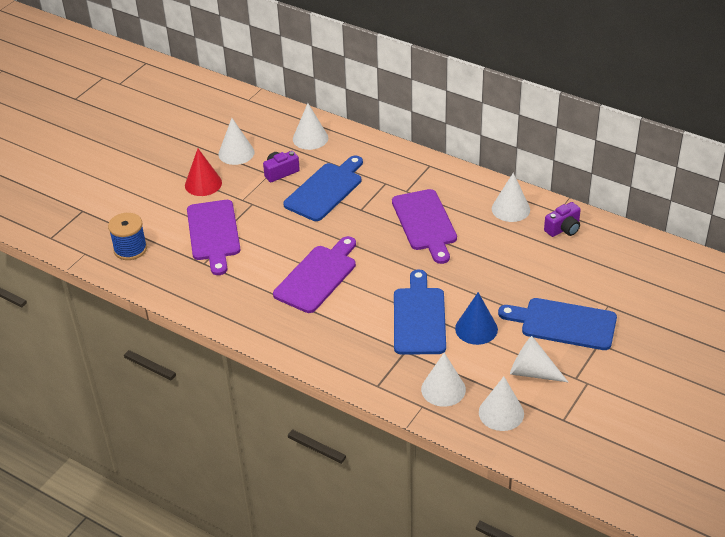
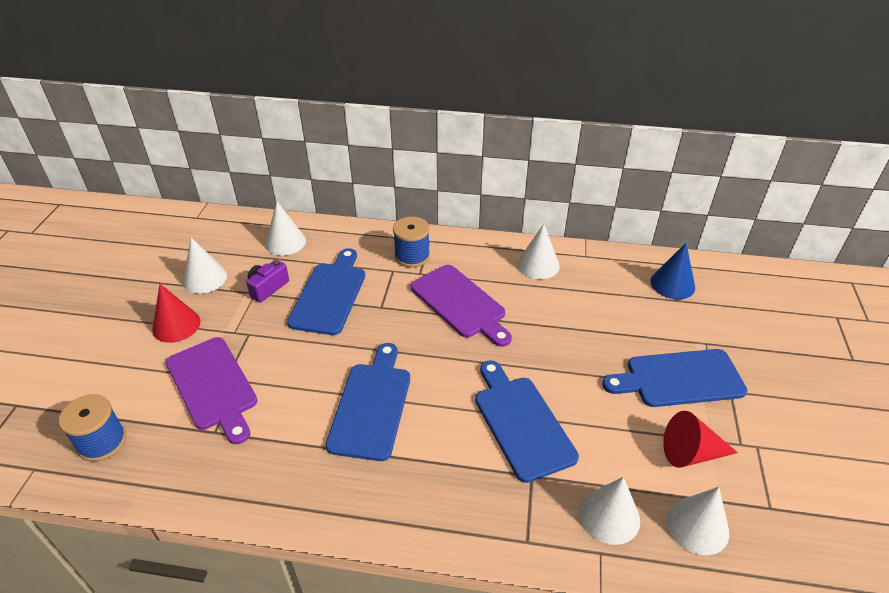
camera: 25 degrees left, 0 degrees up
(317, 276) = (371, 406): purple cutting board -> blue cutting board
(408, 175) = (412, 256): none -> blue spool
(476, 329) = (593, 416): blue cone -> blue cone (672, 284)
(532, 372) = (691, 453): white cone -> red cone
(563, 229) = (603, 272): purple camera -> none

